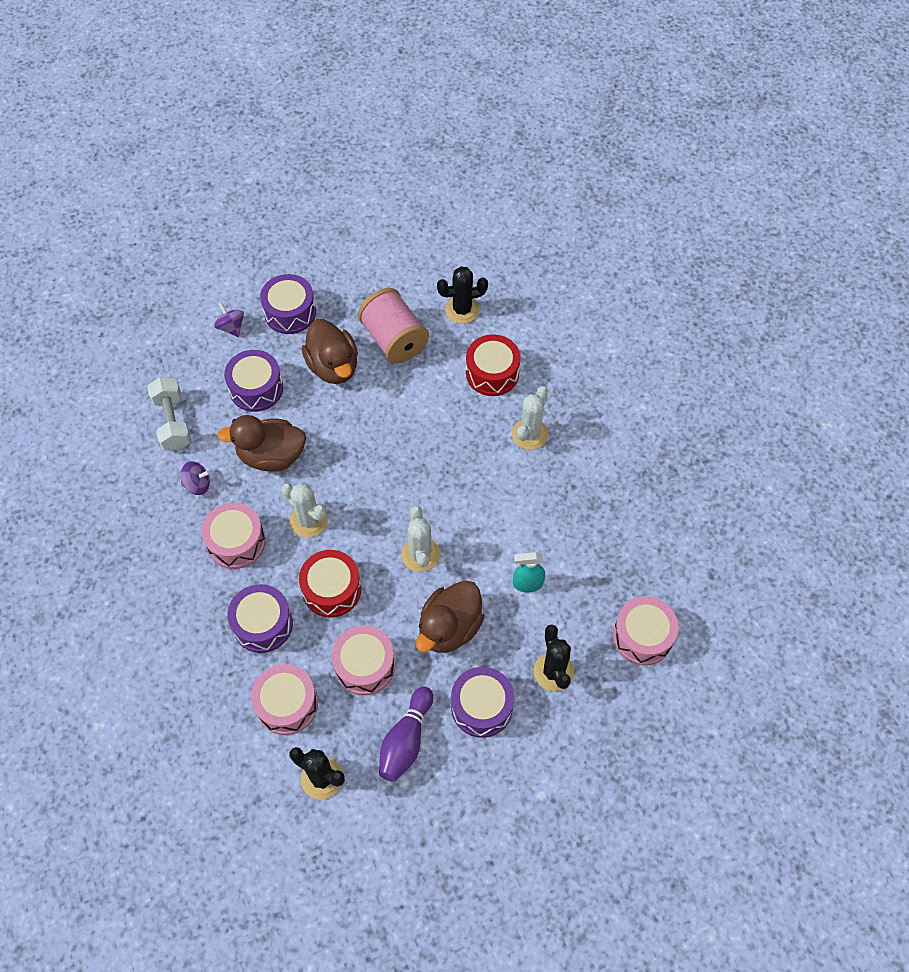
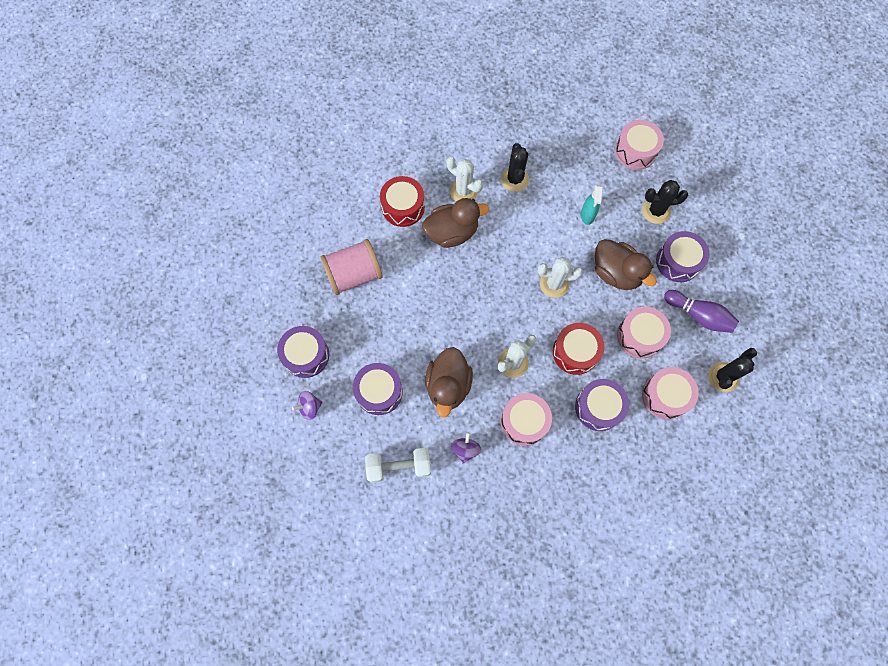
camera: 80 degrees left, 10 degrees up
(333, 366) = (370, 326): brown duck -> brown duck (452, 232)
(462, 310) = (337, 218): black cactus -> black cactus (514, 179)

